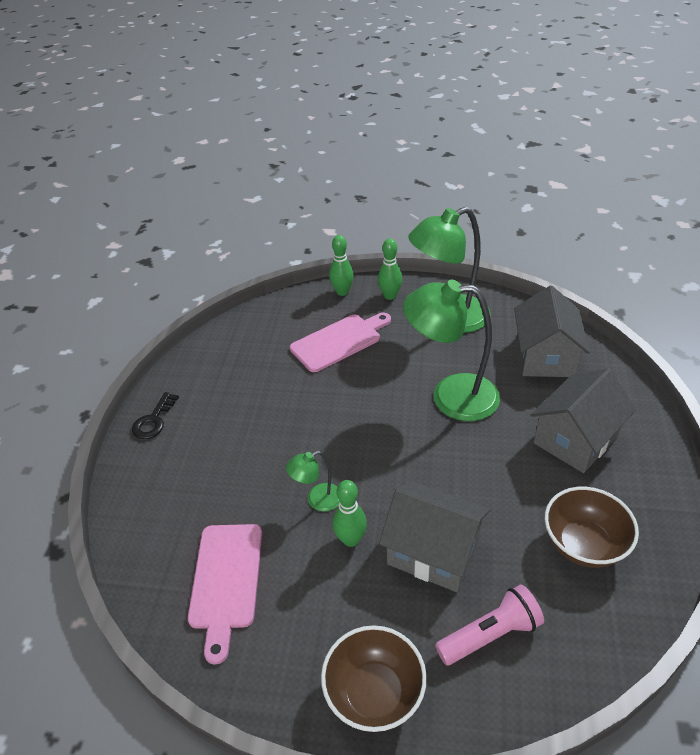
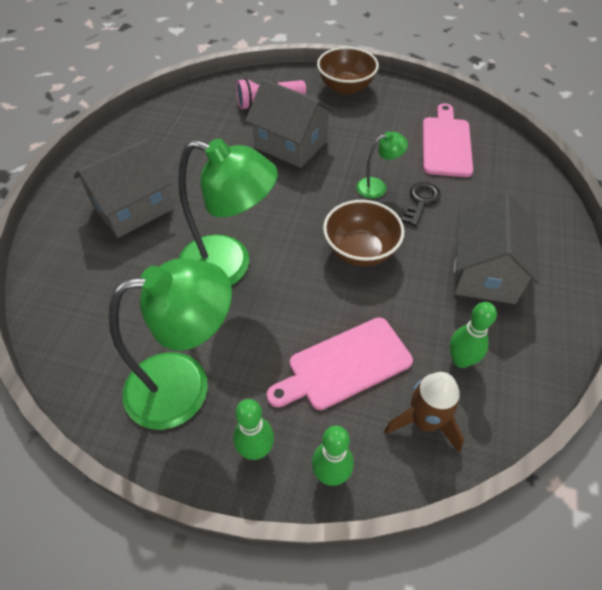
camera: 175 degrees left, 10 degrees up
(153, 420) = (559, 281): black key -> black key (421, 201)
(284, 320) = (424, 421): none -> brown rocket
(350, 539) = (352, 158): green bowling pin -> green bowling pin (461, 360)
(545, 356) = (100, 302): grey house -> grey house (484, 272)
(583, 544) = (180, 137): brown bowl -> brown bowl (360, 251)

